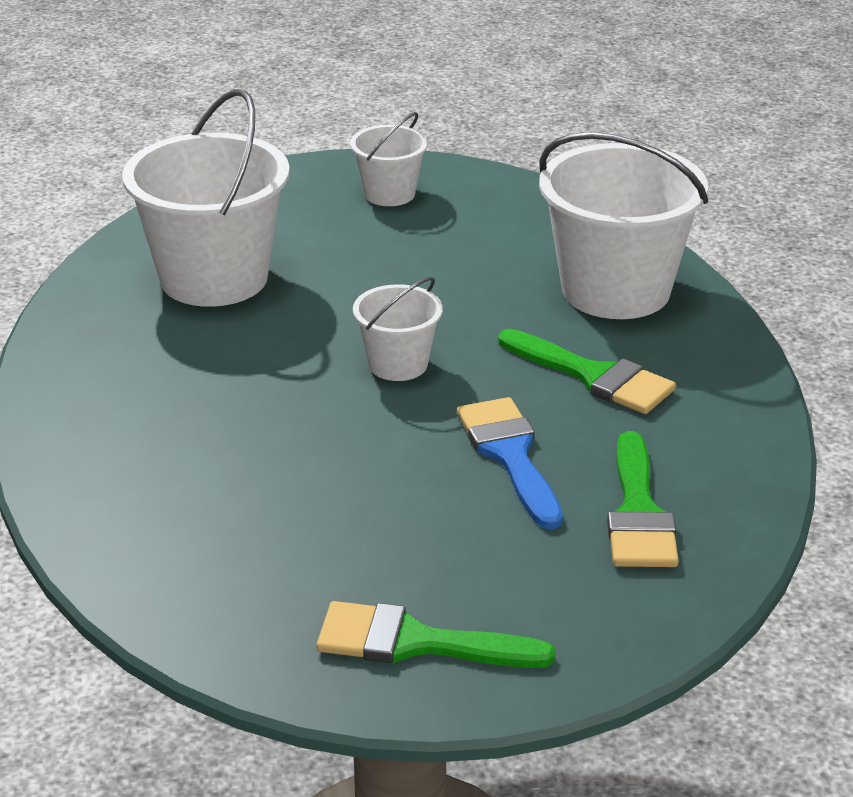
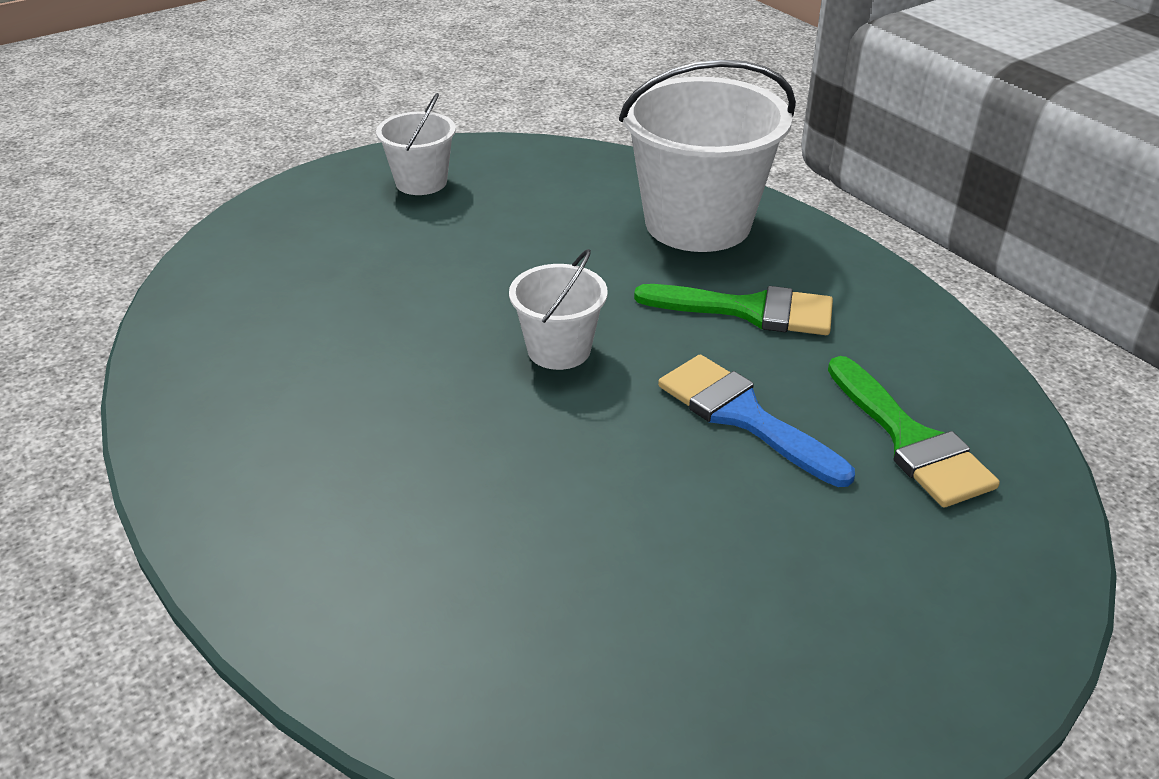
camera: 25 degrees left, 5 degrees up
(214, 278) = (303, 308): white bucket -> none
(417, 642) = (834, 677): green brush -> none

